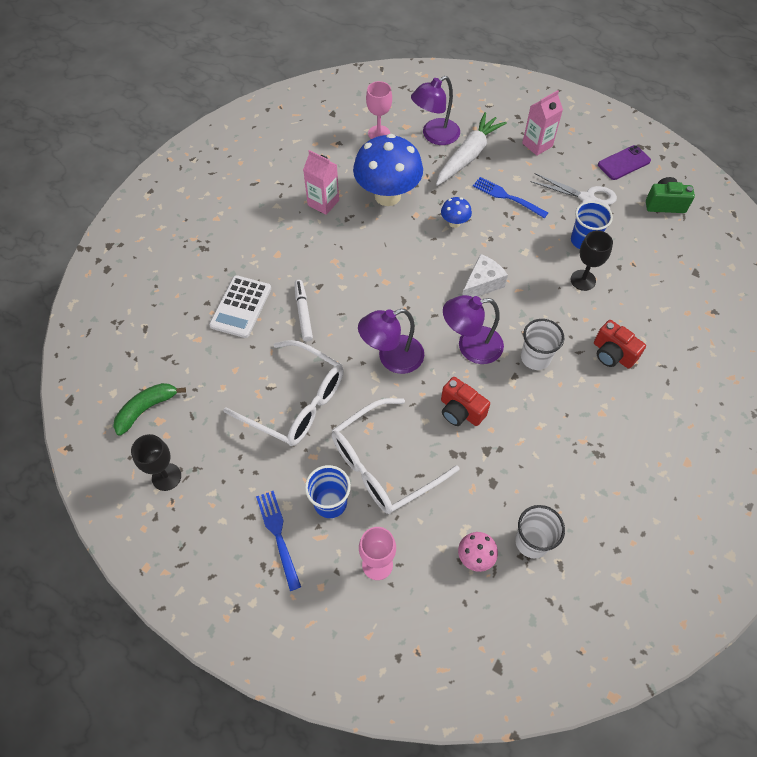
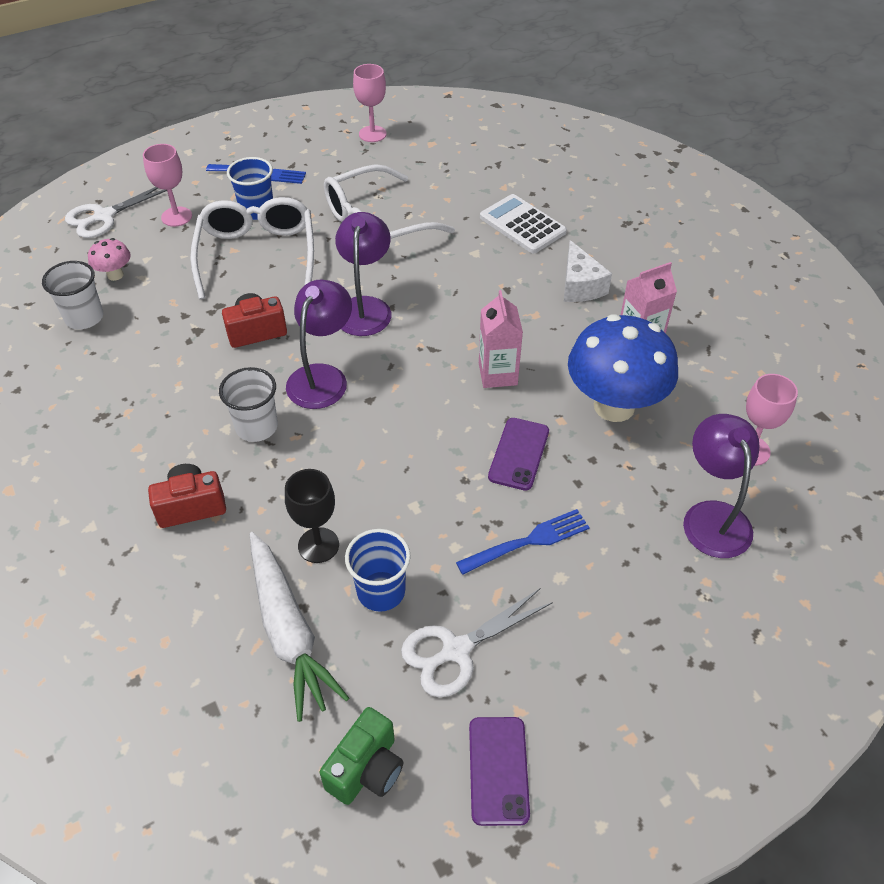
camera: 120 degrees right, 10 degrees down
(146, 409) = (449, 140): green banana -> none
(166, 477) = (372, 134): black goblet -> pink goblet
(303, 313) = (479, 264): white marker -> none
(415, 632) = (104, 216): none -> white scissors
(454, 223) = (519, 454): blue mushroom -> purple phone
(468, 155) = (644, 538): white carrot -> white carrot (289, 631)
(482, 284) = (399, 431): white cheese -> white cheese (580, 286)
(537, 145) = (619, 652): pink carton -> pink carton (498, 374)

